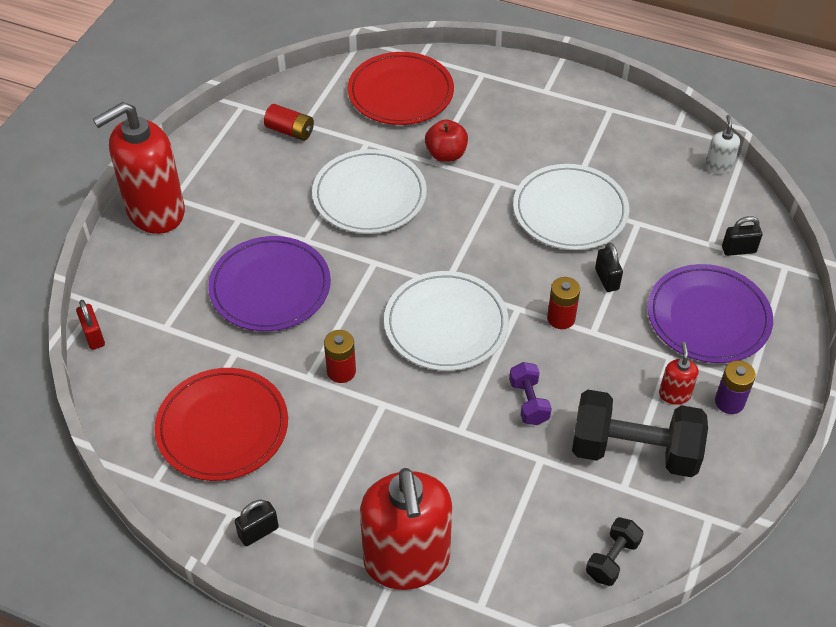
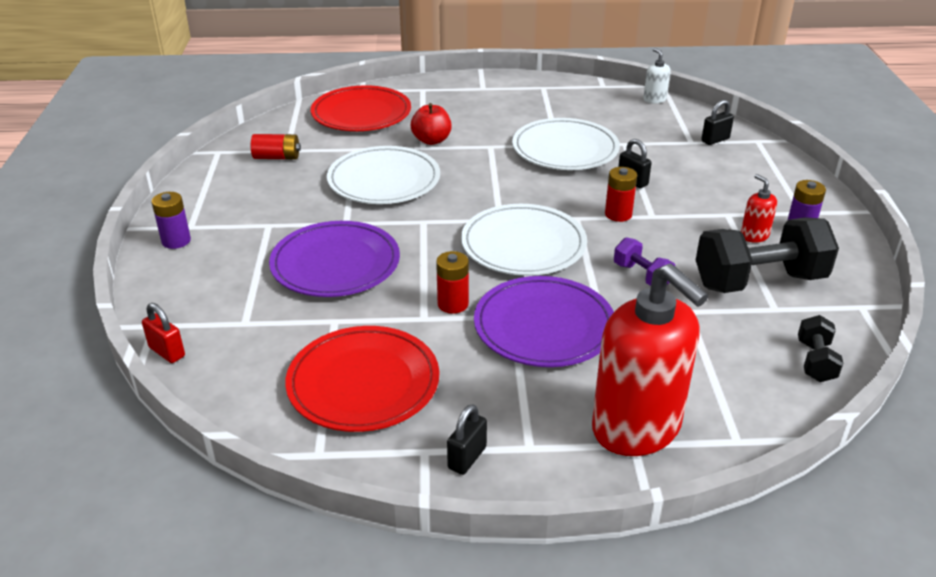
camera: 25 degrees left, 15 degrees down
(155, 212) = (176, 241): red soap dispenser -> purple battery
(708, 317) = (732, 183): purple plate -> purple plate (544, 326)

